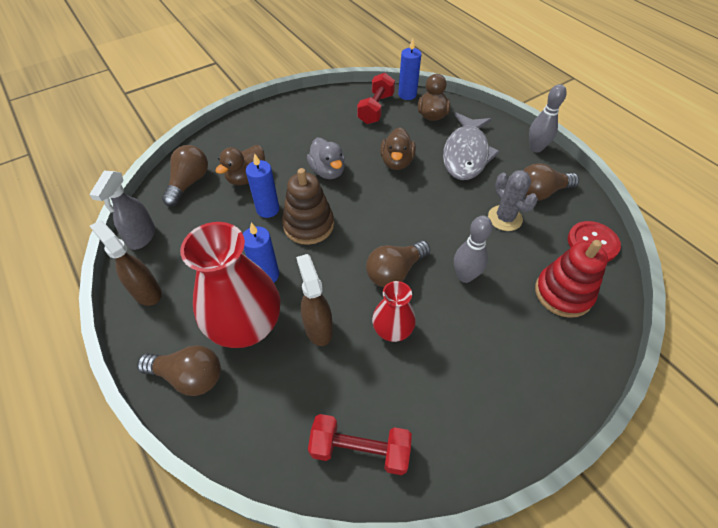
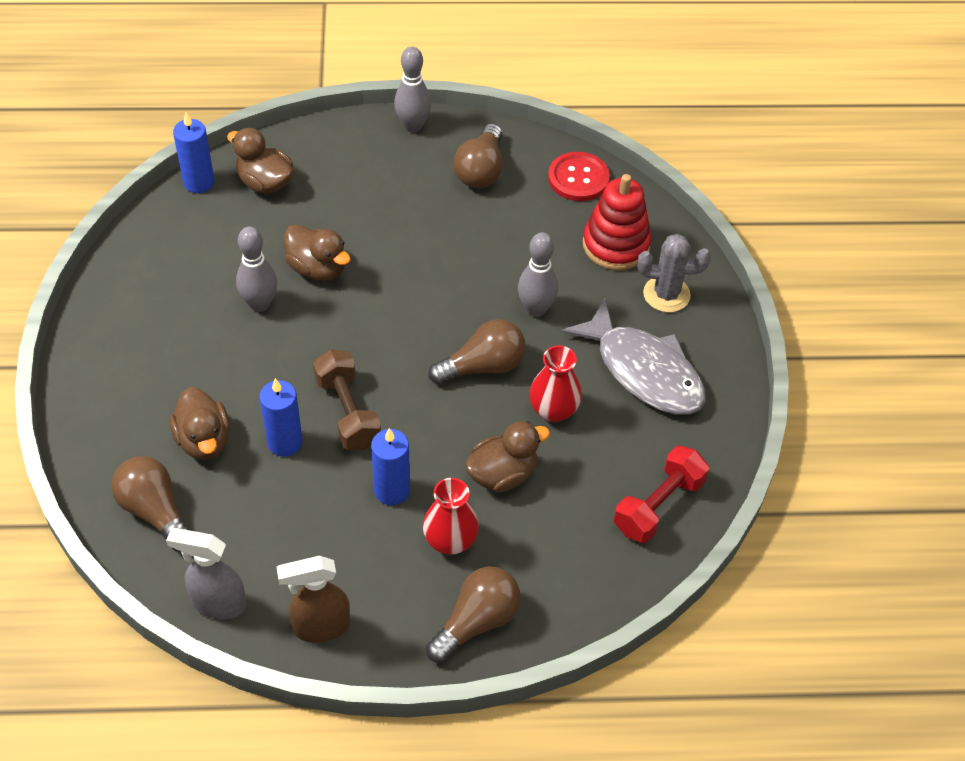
camera: 60 degrees left, 0 degrees up
(142, 237) = (218, 603): grey spray bottle -> grey spray bottle turned 150 degrees clockwise
(246, 326) = (450, 540): red vase -> red vase, size x0.53
(308, 225) = (347, 412): brown stacking toy -> brown dumbbell
(318, 328) = (502, 474): brown spray bottle -> brown duck
(328, 171) = (271, 346): grey duck -> none
(352, 153) = (260, 304): none -> grey bowling pin
(376, 109) = (195, 231): red dumbbell -> none
(395, 272) = (483, 366): brown light bulb -> brown light bulb turned 105 degrees counterclockwise
(466, 154) = (365, 194): grey fish -> grey fish (644, 371)
(505, 218) = (489, 225): grey cactus -> grey cactus (666, 294)

